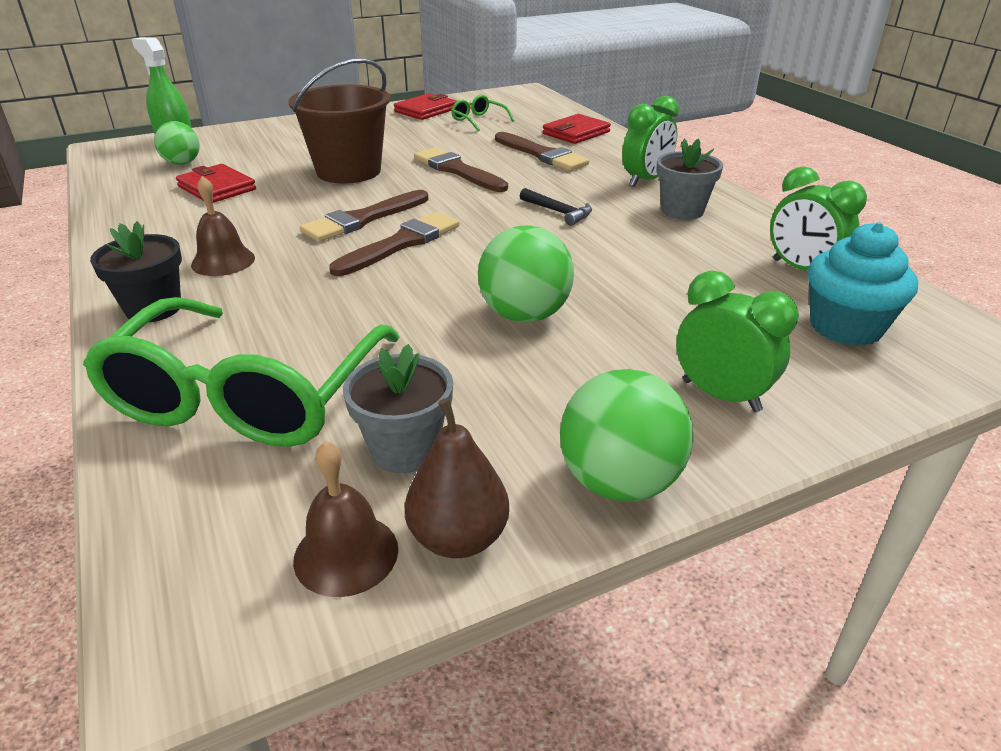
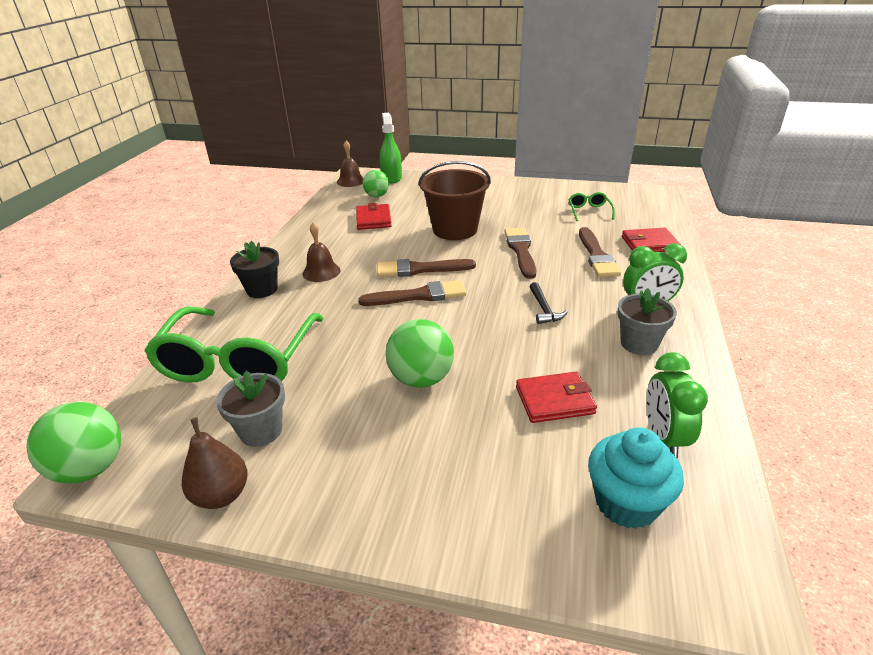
camera: 40 degrees right, 0 degrees up
(246, 397) = (238, 361): green glasses -> green glasses turned 45 degrees counterclockwise
(346, 554) = (175, 471): brown bell -> brown bell (351, 181)
(426, 110) = (563, 192): red wallet -> red wallet (554, 400)
(619, 482) = (326, 516): green ball -> green ball (90, 468)
(721, 396) = (458, 500): green clock -> none

